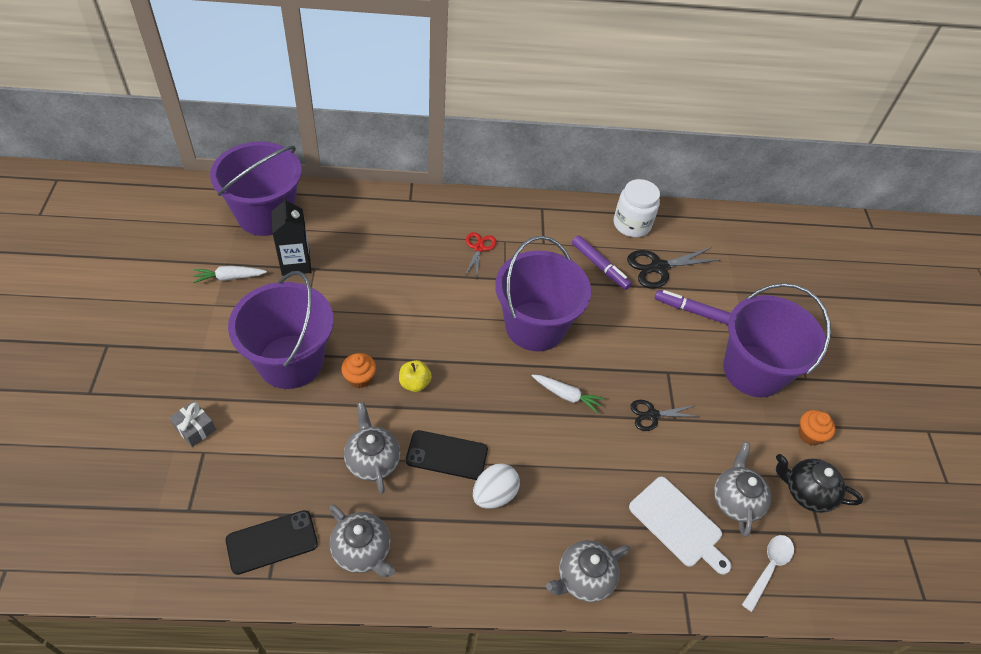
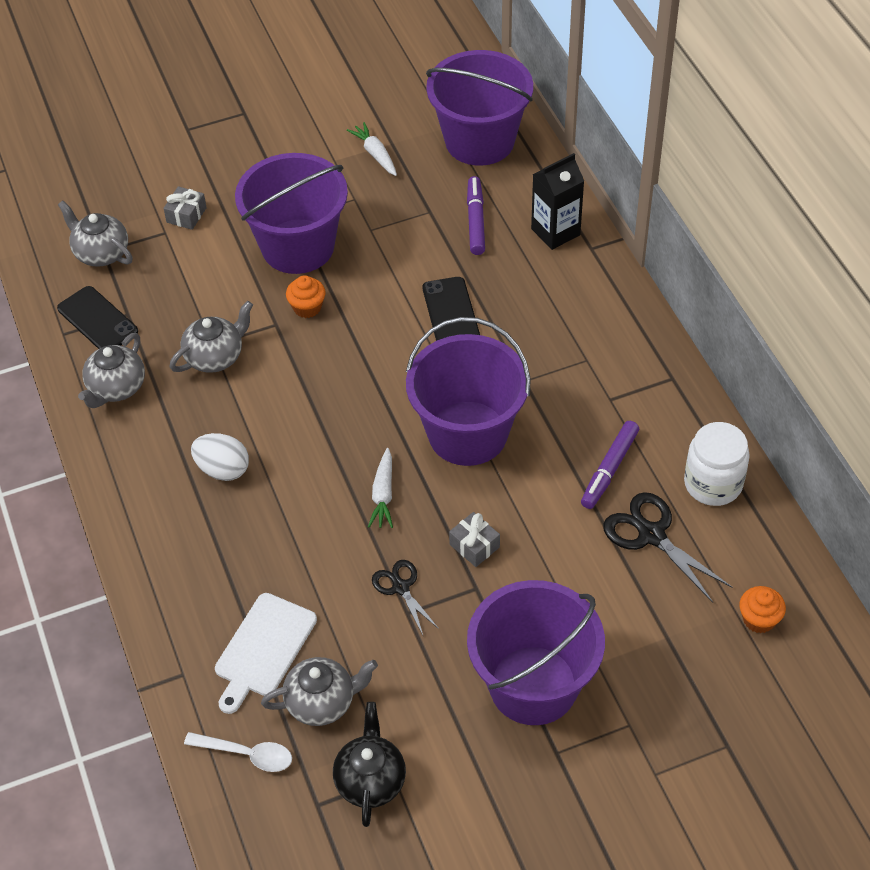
camera: 75 degrees right, 0 degrees up
(295, 263) = (427, 194): black carton -> black carton (555, 232)
(414, 383) = (325, 354): yellow apple -> none
(447, 455) = (250, 413): black phone -> black phone (450, 312)
(479, 248) = (557, 339): red scissors -> none
(584, 578) = (161, 576): grey teapot -> grey teapot (101, 253)
(633, 359) = (474, 546): none -> grey gift
(692, 311) = (596, 592): purple marker -> purple marker (475, 221)
(809, 434) = (462, 770): orange cupcake -> orange cupcake (759, 619)

